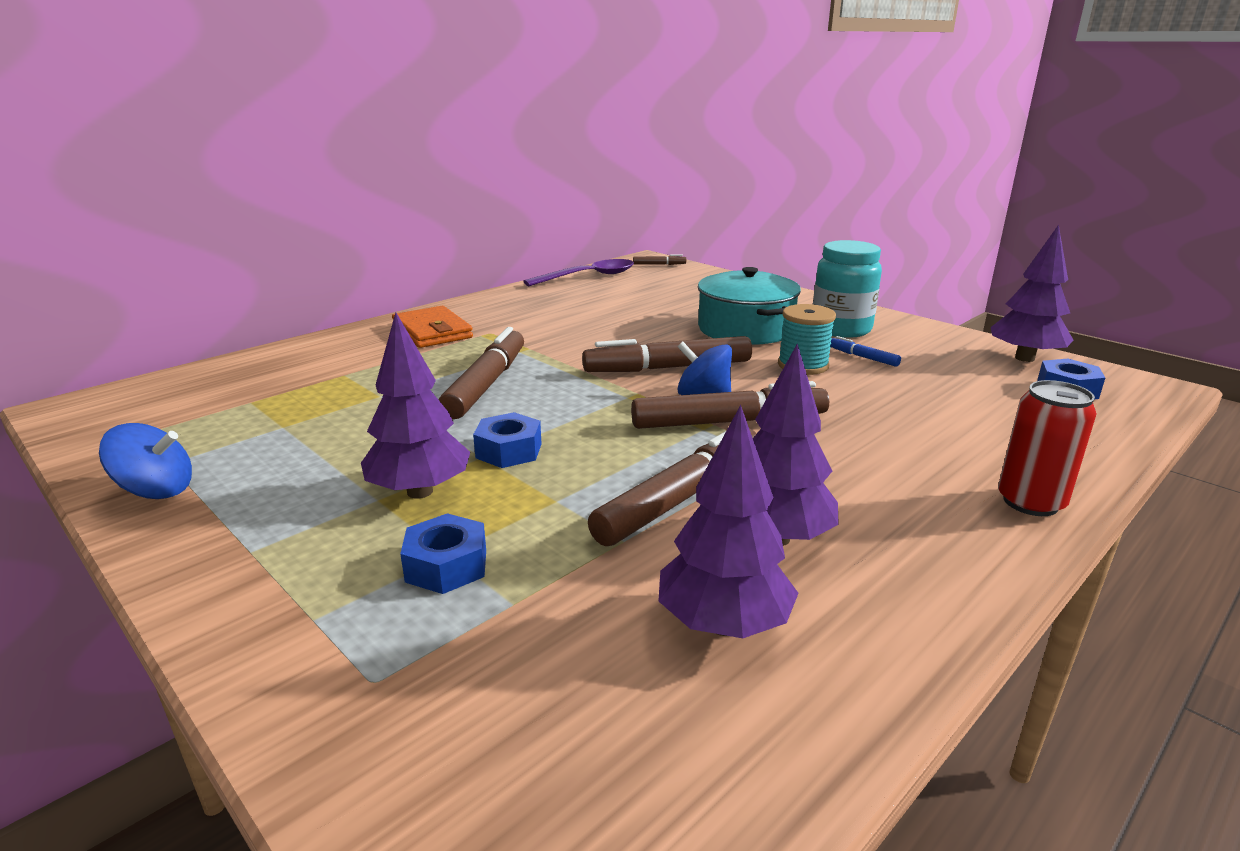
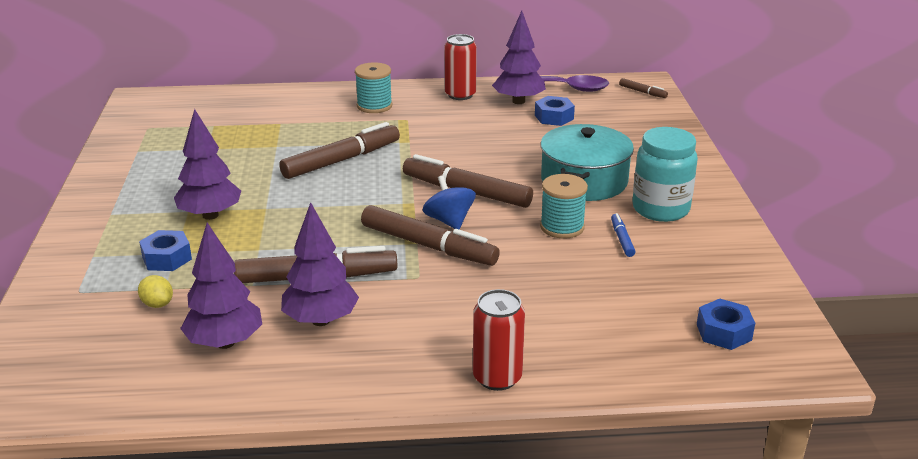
camera: 40 degrees right, 5 degrees up
(156, 490) = (116, 165): blue spinning top -> none
(432, 332) = (374, 106): orange wallet -> turquoise spool
(506, 302) = (460, 95): none -> red can
(509, 451) = (283, 210): blue nut -> blue nut (554, 117)
(539, 629) = (157, 304): none -> yellow lemon
(1024, 358) = (757, 295): purple tree -> purple tree (518, 101)

